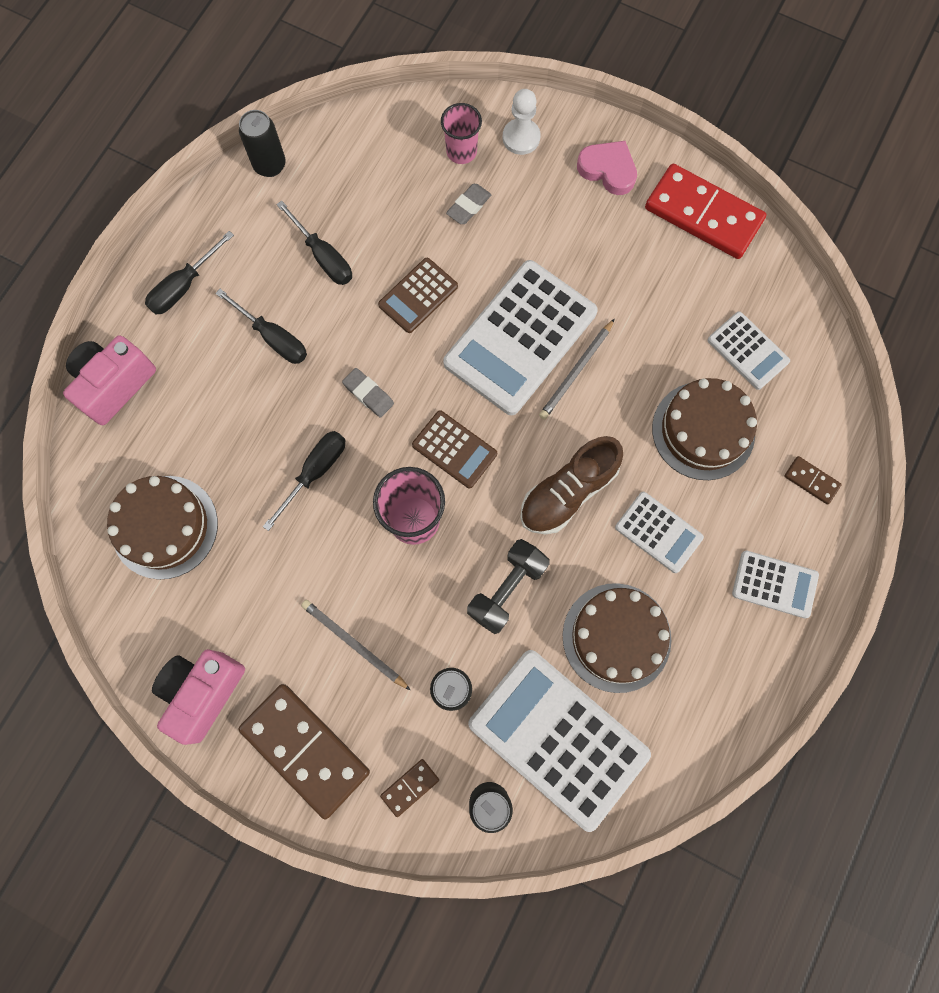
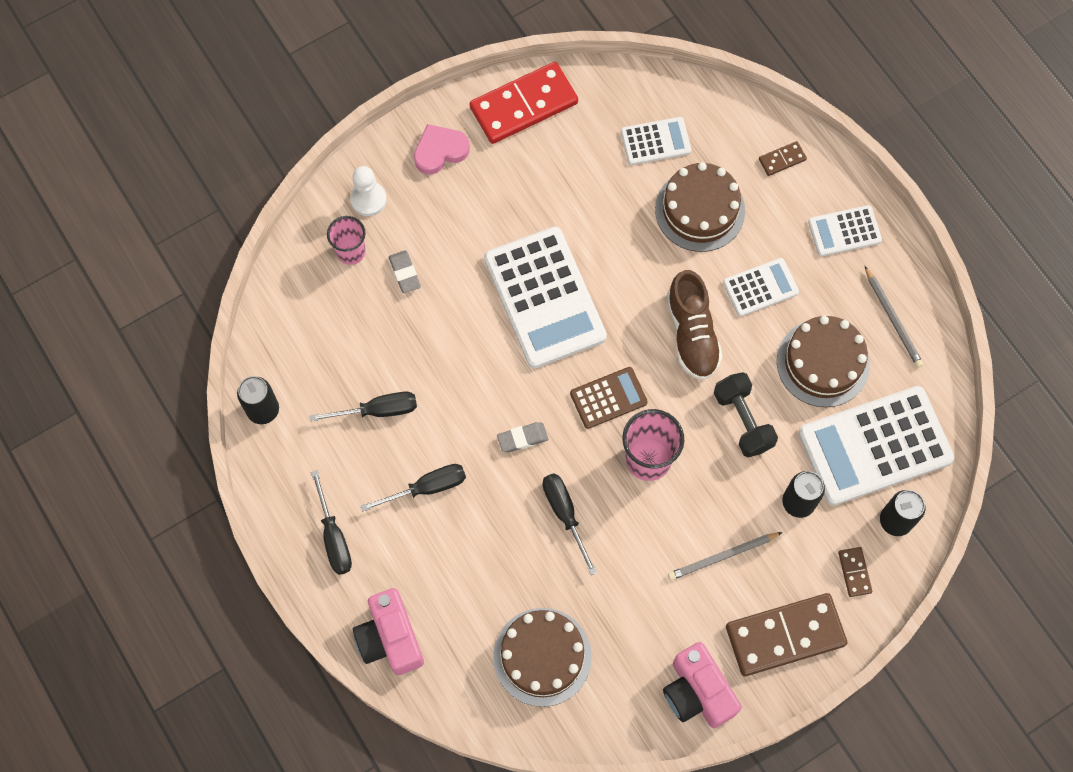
camera: 60 degrees left, 5 degrees down
(418, 296) = (460, 355): brown calculator -> none
(576, 371) = (598, 272): grey pencil -> grey pencil (893, 319)
(774, 584) = (844, 231): white calculator -> white calculator turned 150 degrees counterclockwise

